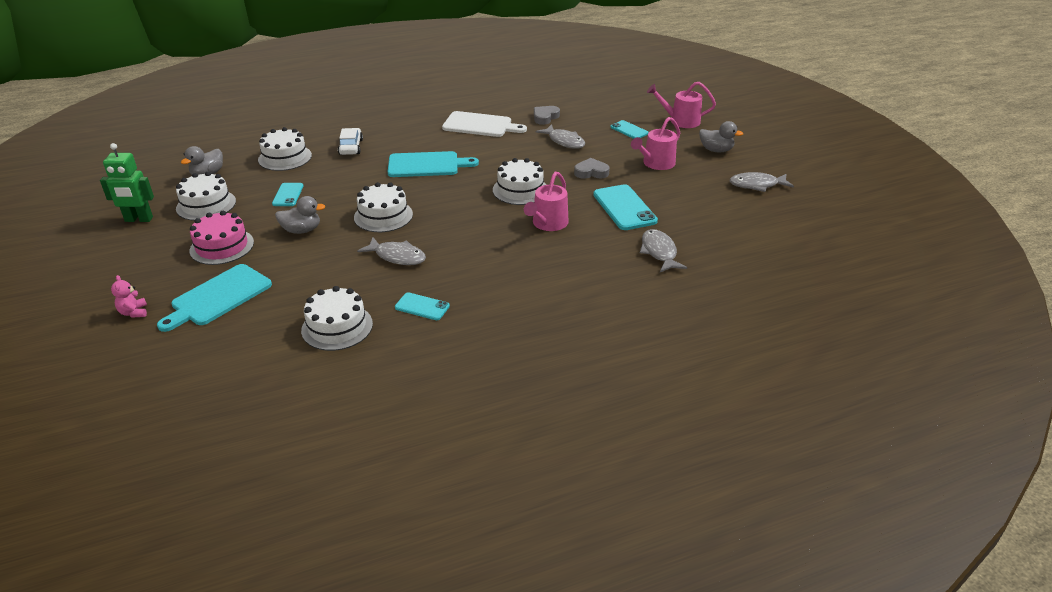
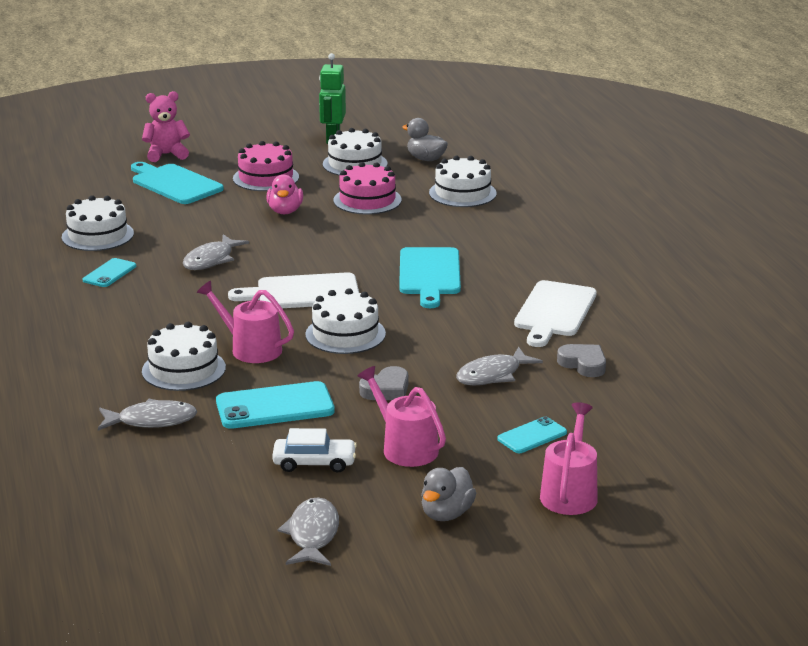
camera: 95 degrees right, 10 degrees down
(134, 312) = (166, 154): pink teddy bear -> pink teddy bear, size x1.63
(288, 195) = (367, 200): turquoise phone -> pink cake
(302, 230) = (285, 211): grey duck -> pink duck
(351, 147) = (487, 228): white car -> white car (314, 463)
(383, 216) = (303, 251): white cake -> white cake (183, 369)
(457, 210) = (302, 293): none -> white cutting board
(591, 172) = (386, 389): grey heart -> grey heart turned 45 degrees clockwise

